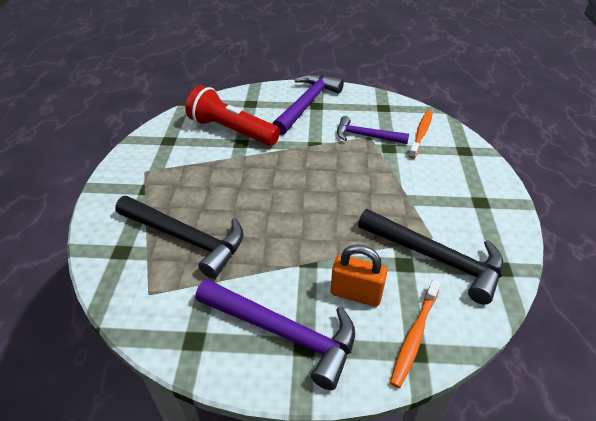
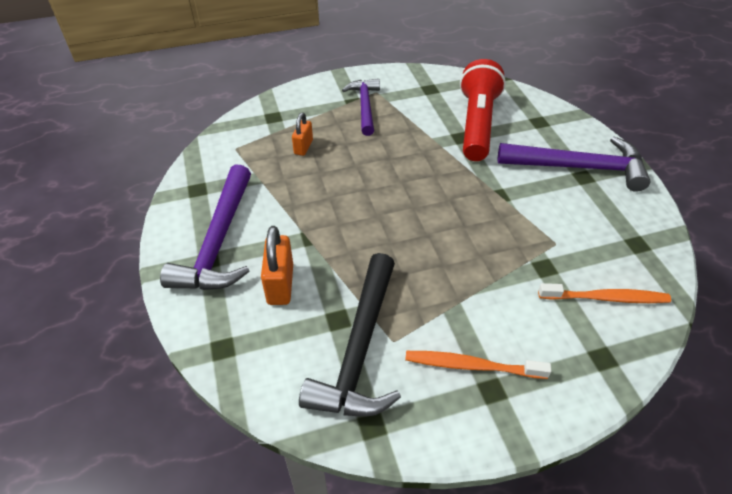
camera: 70 degrees right, 5 degrees up
(186, 238) = (303, 147): black hammer -> orange padlock
(366, 136) = (553, 239): purple hammer -> purple hammer (364, 106)
(414, 336) = (241, 344): orange toothbrush -> orange toothbrush (471, 366)

